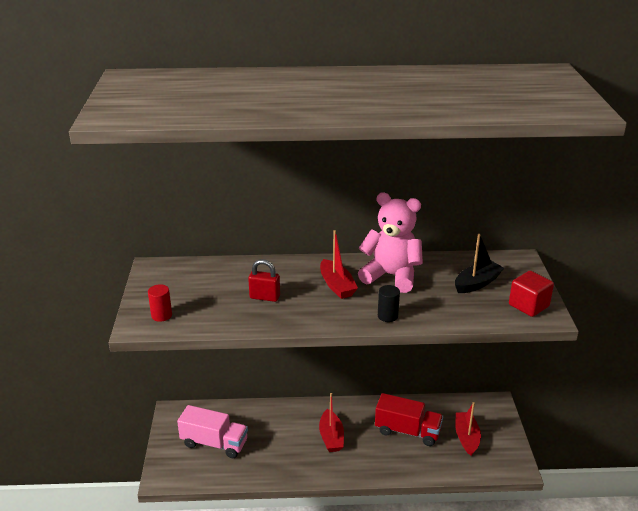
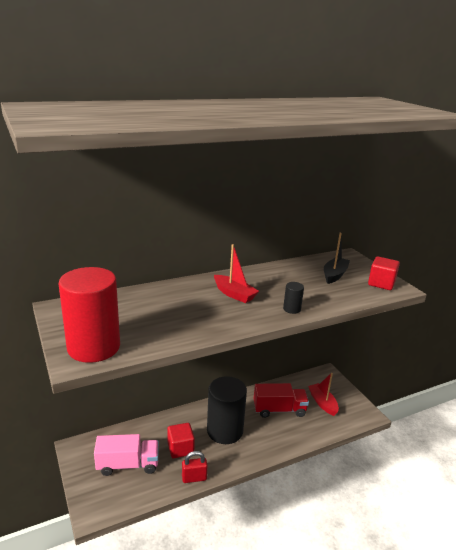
camera: 25 degrees left, 5 degrees down
(161, 315) = (94, 347): red cylinder -> red cylinder, size x2.47
(264, 297) = (181, 313): red padlock -> red padlock (194, 478)
(274, 442) = (180, 448): none -> red cube
(331, 437) = (225, 431): red boat -> black cylinder
(391, 276) = (270, 280): pink teddy bear -> none

